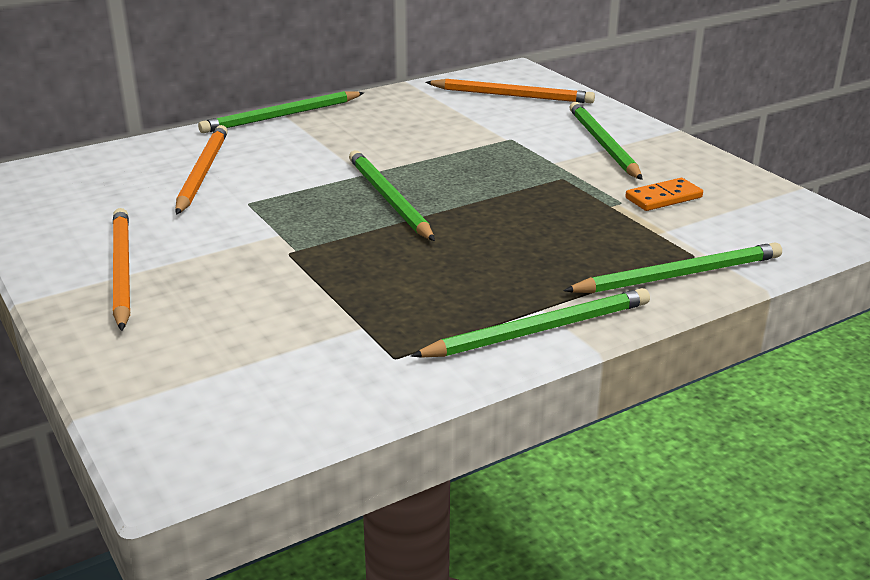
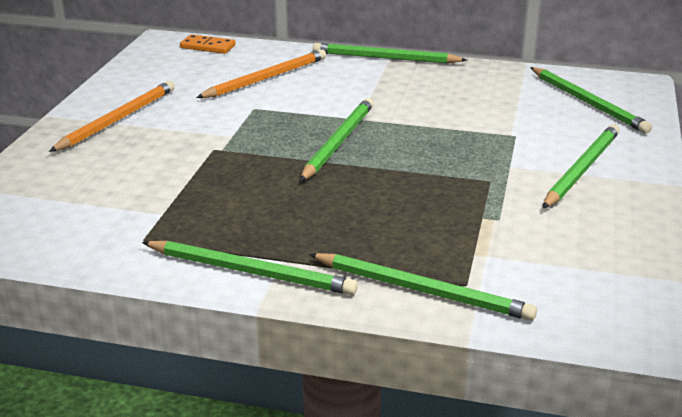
camera: 45 degrees right, 0 degrees up
(511, 95) = (587, 102): orange pencil -> green pencil
(663, 198) = (539, 231): orange domino -> orange domino (207, 47)

